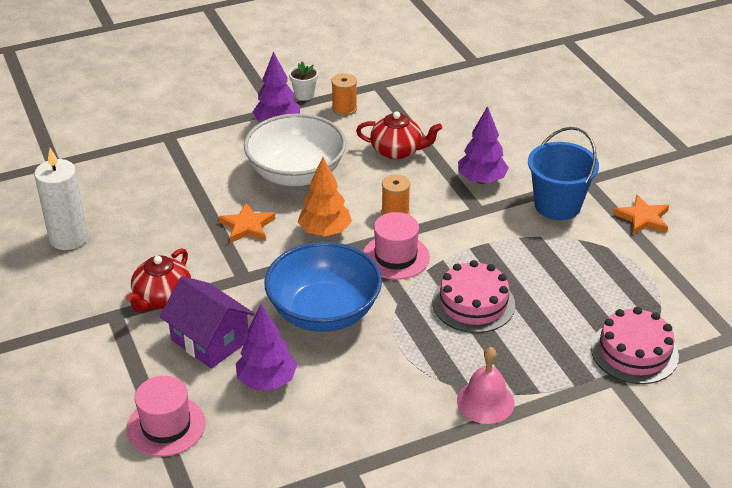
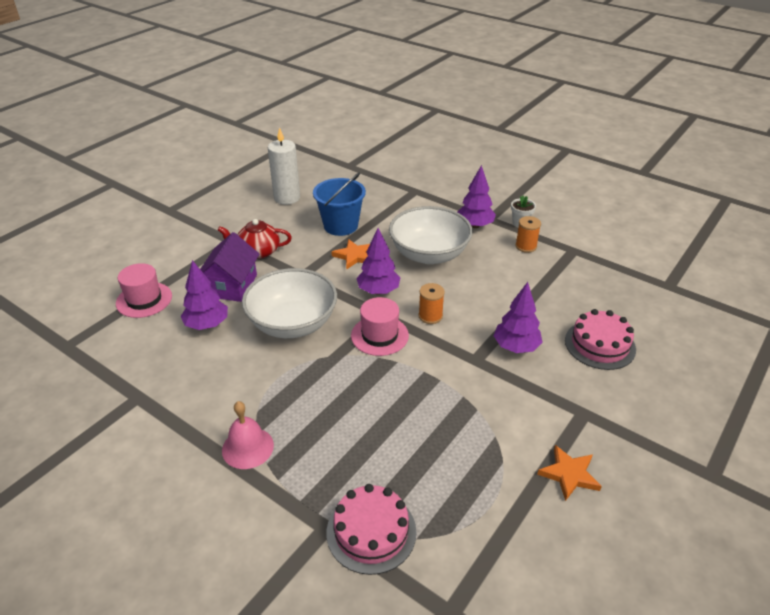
camera: 60 degrees right, 0 degrees up
(324, 312) = (292, 323): blue bowl -> white bowl
(325, 232) = (378, 291): orange tree -> purple tree
(397, 151) = (504, 289): red teapot -> none
(473, 303) = (358, 398): pink cake -> pink cake (600, 344)
(557, 205) = (529, 406): blue bucket -> blue bucket (341, 226)

